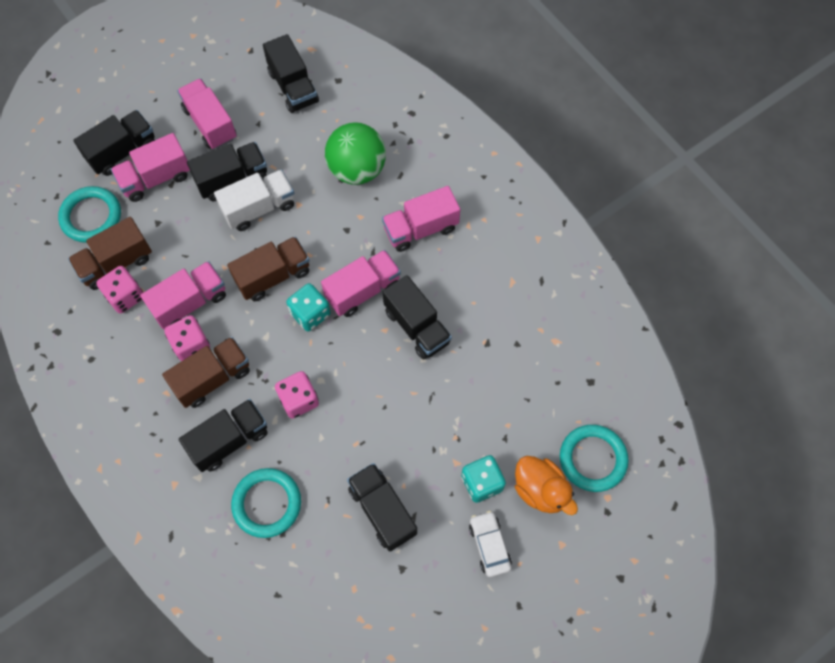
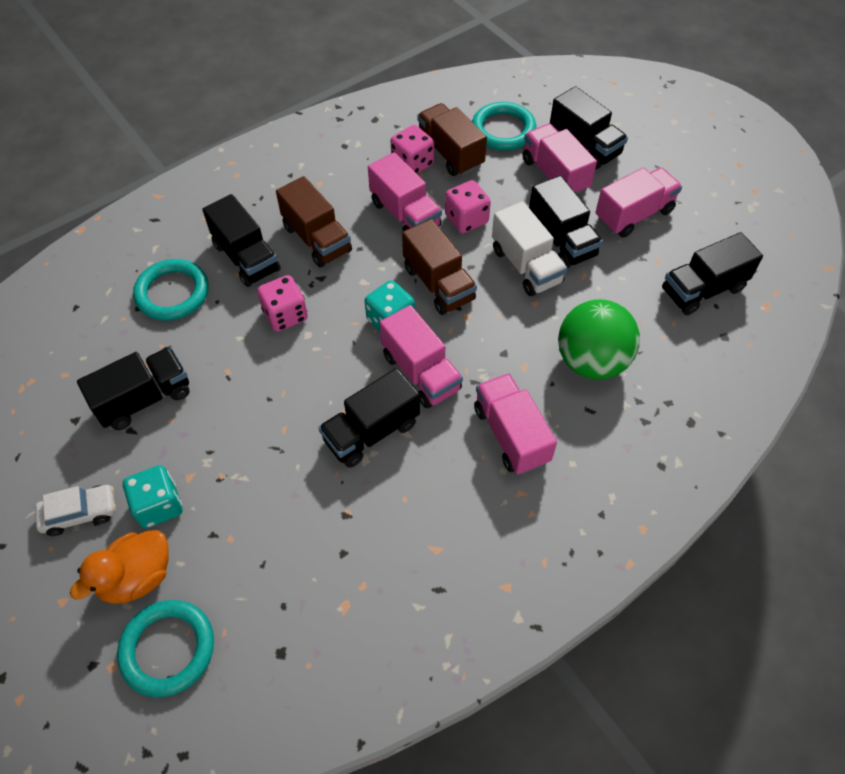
camera: 90 degrees right, 10 degrees down
(191, 345) = (356, 219): pink dice -> pink dice (466, 219)

